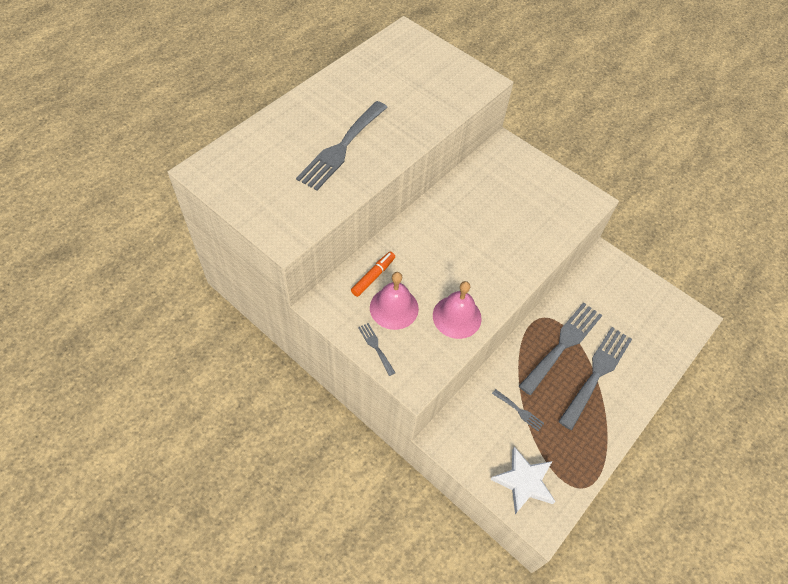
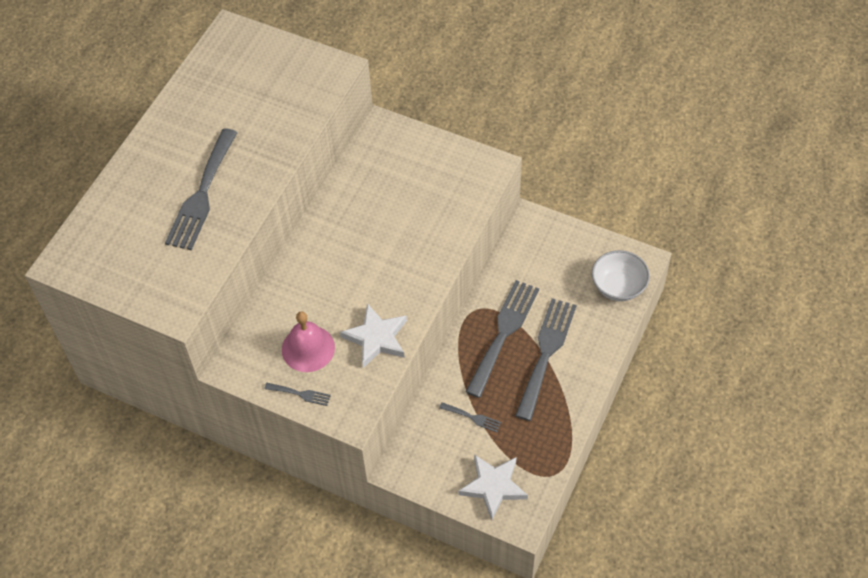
camera: 10 degrees left, 0 degrees up
(373, 276) = (276, 321): orange marker -> none
(375, 347) = (300, 394): grey fork -> grey fork turned 150 degrees clockwise
(457, 316) = (376, 338): pink bell -> white star
(672, 333) = (618, 286): none -> white bowl

